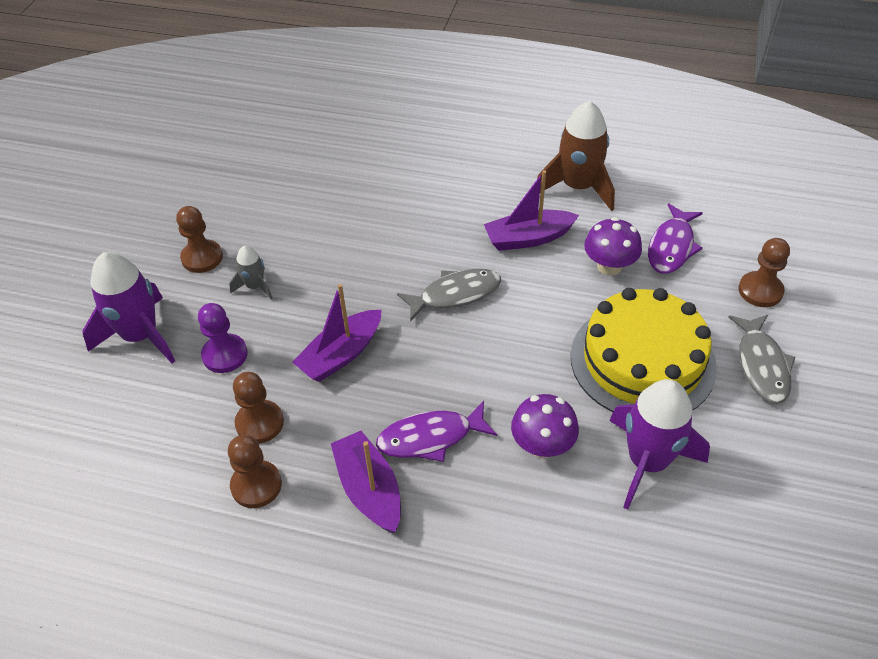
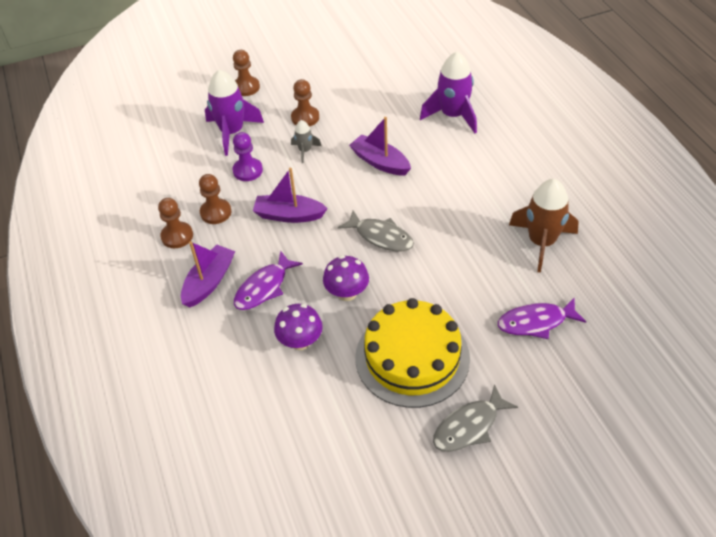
camera: 55 degrees right, 0 degrees up
(430, 437) = (264, 287): purple fish -> purple fish turned 90 degrees counterclockwise
(528, 238) = (464, 243): purple boat -> purple boat (380, 162)
(609, 266) = (481, 298): purple mushroom -> purple mushroom (347, 293)
(647, 461) = (331, 400): purple rocket -> purple rocket (453, 115)
(760, 291) = (543, 394): brown pawn -> brown pawn (246, 87)

